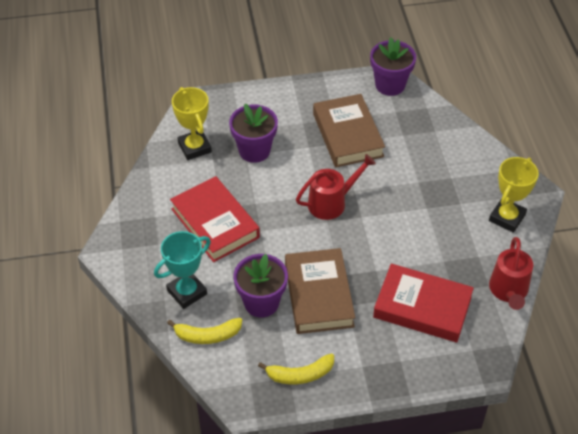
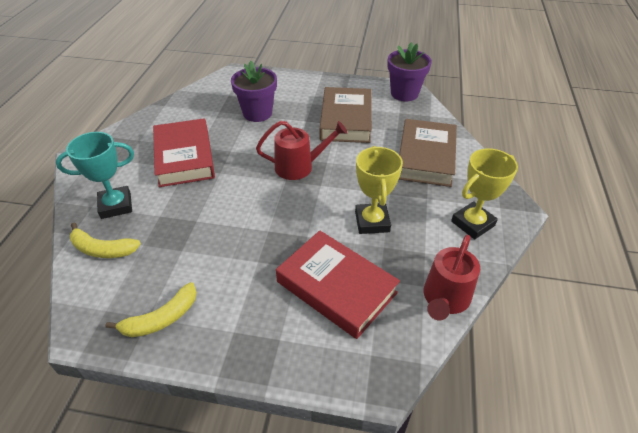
camera: 20 degrees right, 5 degrees down
(194, 147) = (210, 101): yellow trophy -> yellow trophy (372, 222)
(261, 302) = (175, 234): purple flower pot -> none
(300, 375) = (161, 318): yellow banana -> yellow banana turned 45 degrees counterclockwise
(319, 295) = (235, 243): brown book -> brown book (425, 157)

